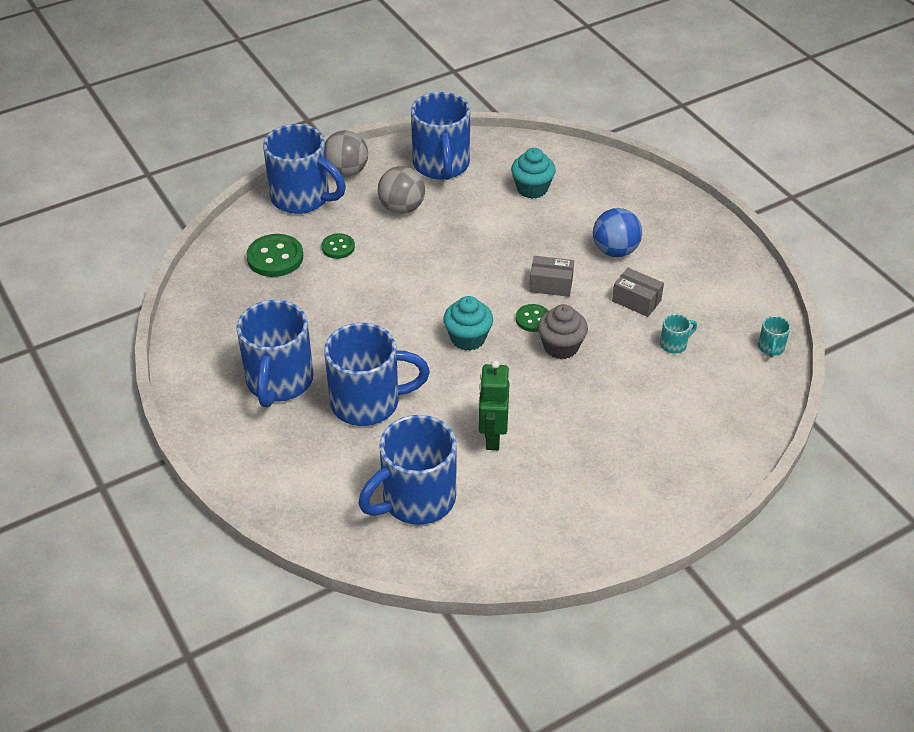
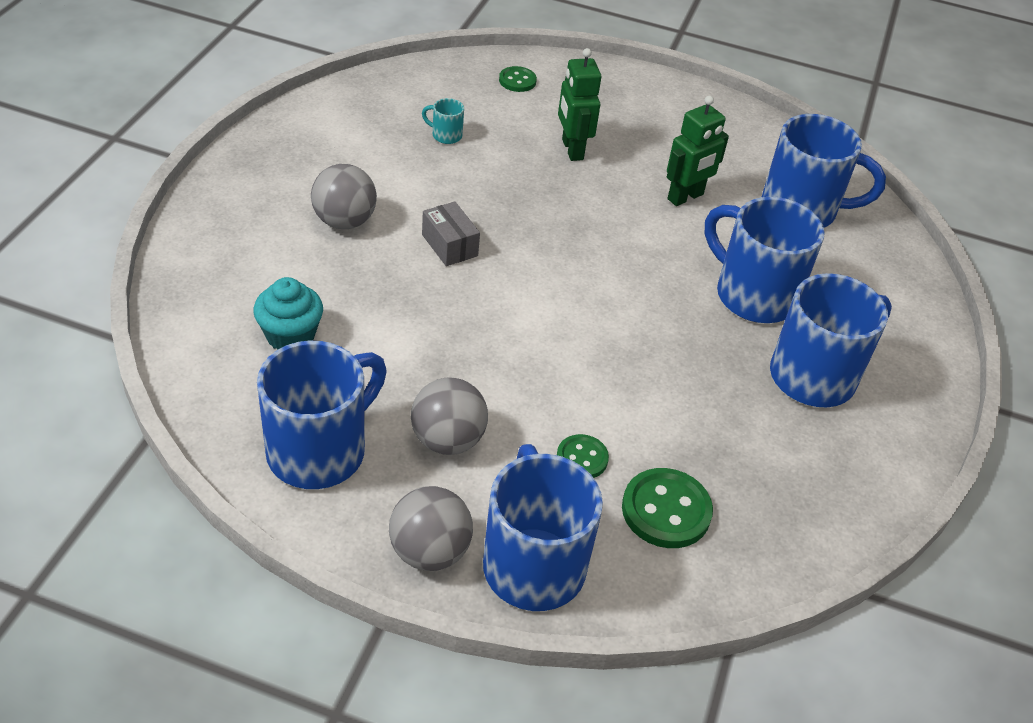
camera: 135 degrees left, 0 degrees up
(468, 338) = (593, 269): turquoise cupcake -> none
(533, 319) = (514, 236): green button -> green button (517, 81)
(561, 347) = (530, 202): grey cupcake -> none
(602, 406) = (572, 149): none -> green robot
(615, 251) = (344, 221): blue ball -> grey ball
(636, 301) = (410, 178): grey box -> none
(771, 348) = (387, 82): turquoise mug -> none

